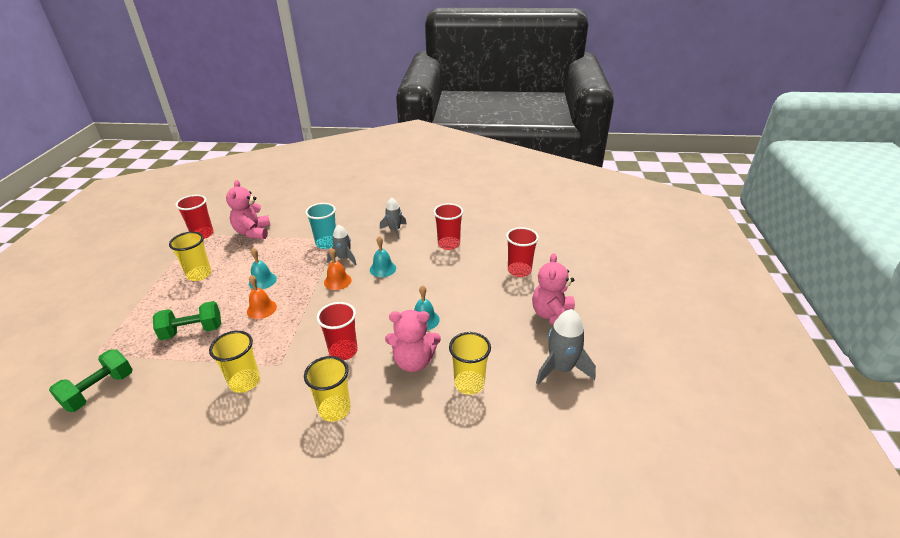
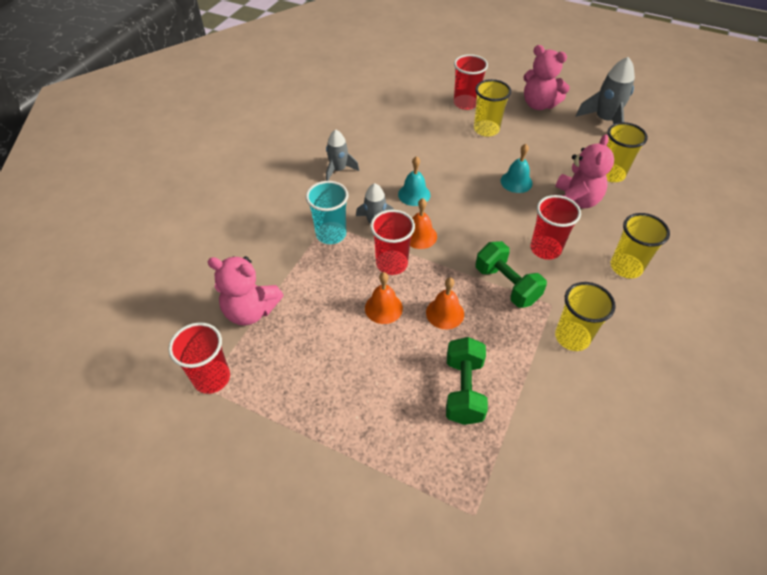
camera: 70 degrees left, 15 degrees up
(99, 391) = (553, 498): green dumbbell -> green dumbbell (506, 285)
(199, 274) = (331, 382): yellow cup -> yellow cup (486, 129)
(262, 280) = (383, 308): turquoise bell -> orange bell
(449, 244) = (394, 135): red cup -> red cup (391, 264)

